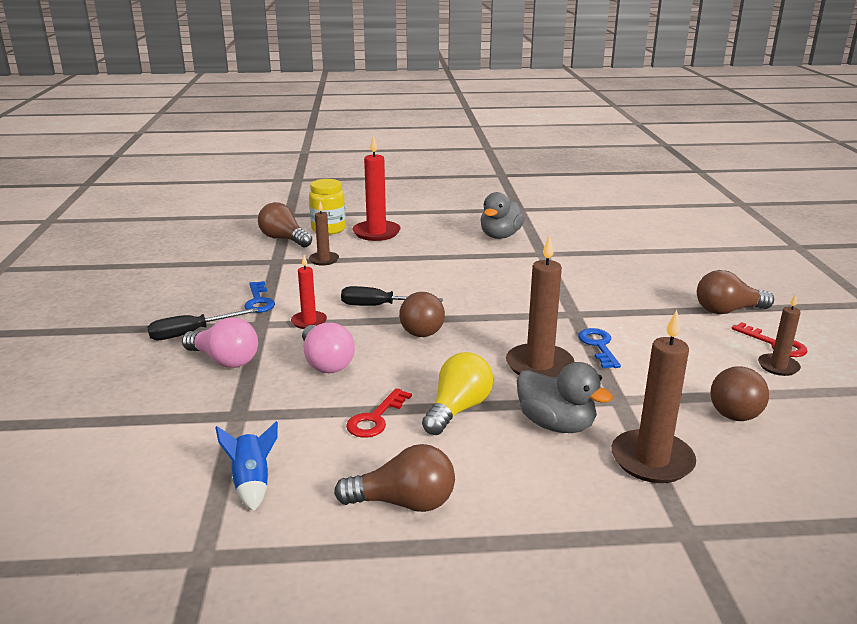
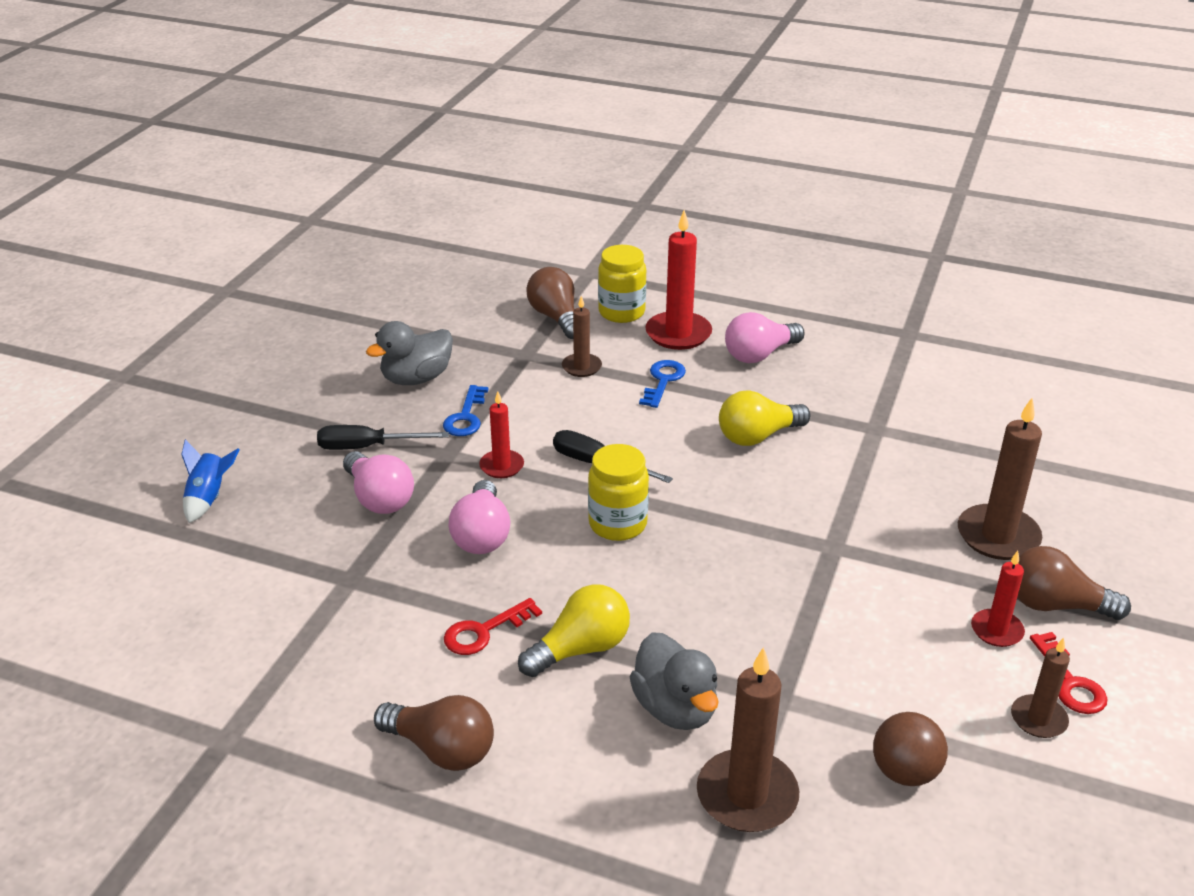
camera: 25 degrees right, 10 degrees up
(252, 483) = (314, 672): blue rocket -> blue rocket (209, 498)
(422, 334) = (617, 524): brown ball -> yellow jar
(438, 233) = (759, 355): none -> pink light bulb
(474, 271) = (757, 436): none -> yellow light bulb
(500, 236) = (841, 380): grey duck -> grey duck (416, 378)
(539, 365) = (723, 616): brown candle -> brown candle (998, 536)
(598, 346) = (822, 609): blue key -> blue key (663, 381)
(709, 330) = (996, 630): none -> red candle

